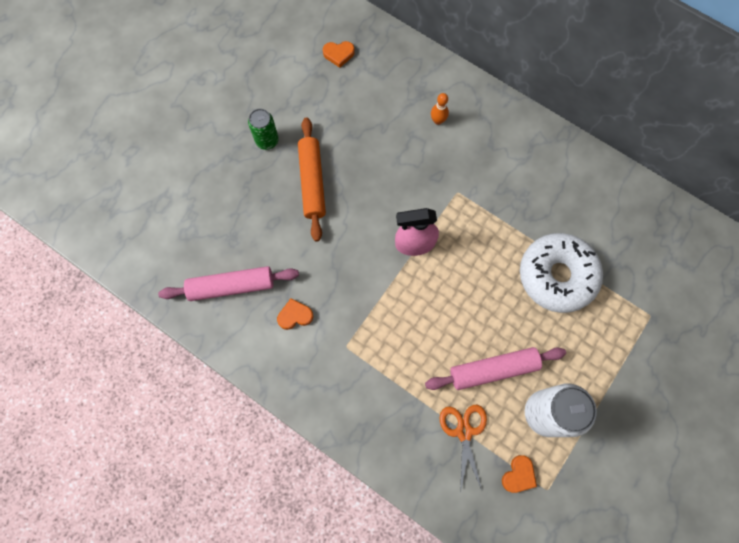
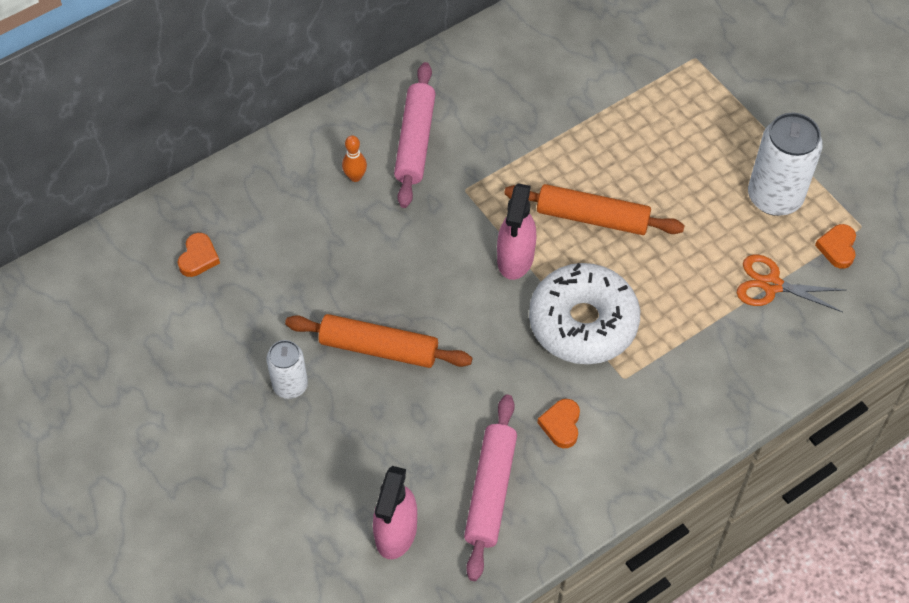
camera: 70 degrees left, 15 degrees down
(185, 239) = (396, 532): none -> pink spray bottle
(267, 140) = (290, 385): green can -> white can
(470, 284) = (592, 217): none -> orange rolling pin
(493, 370) = (707, 230): pink rolling pin -> pink rolling pin (415, 141)
(518, 475) = (837, 248): orange heart -> orange heart turned 135 degrees counterclockwise
(556, 276) = (614, 127): white donut -> white donut (583, 323)

